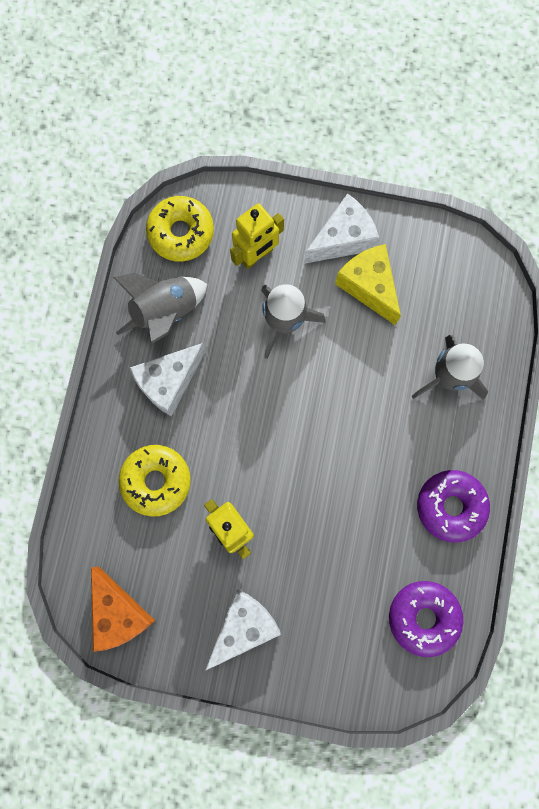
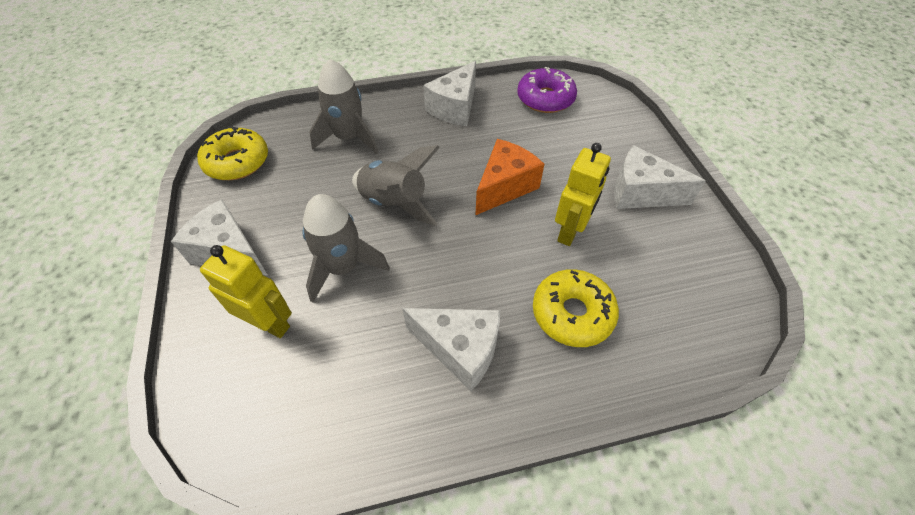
camera: 115 degrees left, 25 degrees down
(119, 613) = (715, 289): orange cheese -> orange cheese (504, 187)
(165, 312) = (376, 393): grey rocket -> grey rocket (395, 203)
(181, 233) = (259, 424): yellow donut -> yellow donut (237, 162)
(369, 286) = (278, 214): yellow cheese -> none
(450, 506) = (455, 108): purple donut -> white cheese

